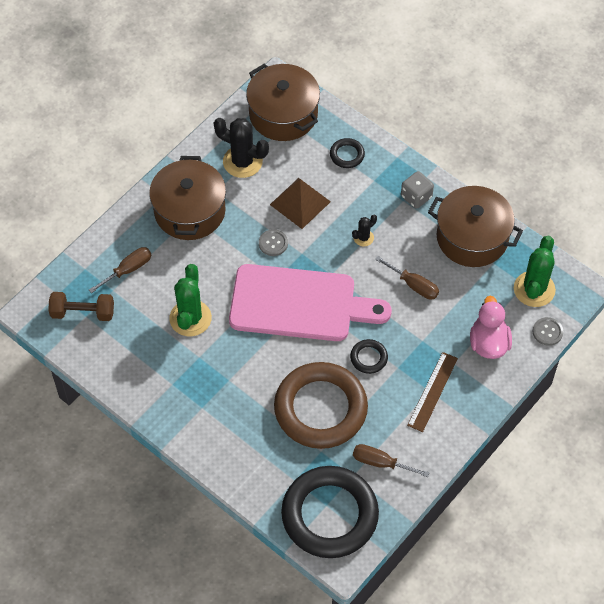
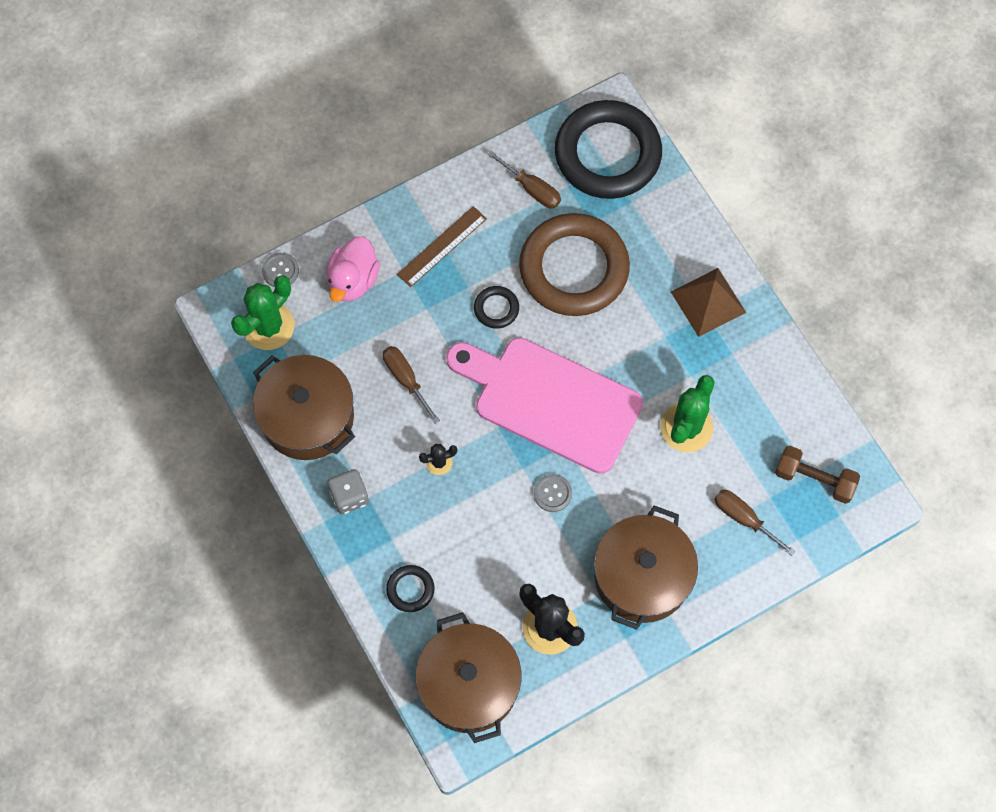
camera: 160 degrees left, 10 degrees up
(128, 270) = (744, 518): brown screwdriver -> brown screwdriver turned 60 degrees clockwise
(300, 203) = (498, 539): brown pyramid -> brown pyramid (708, 302)

